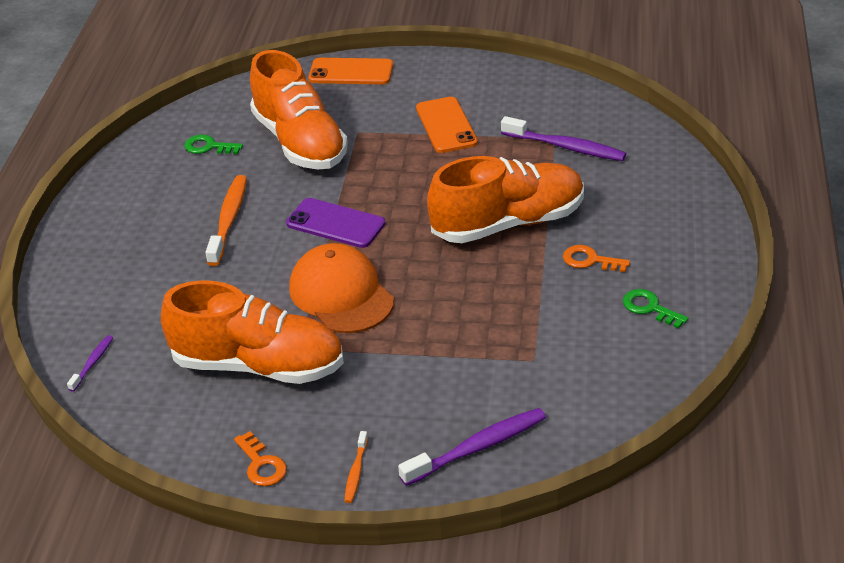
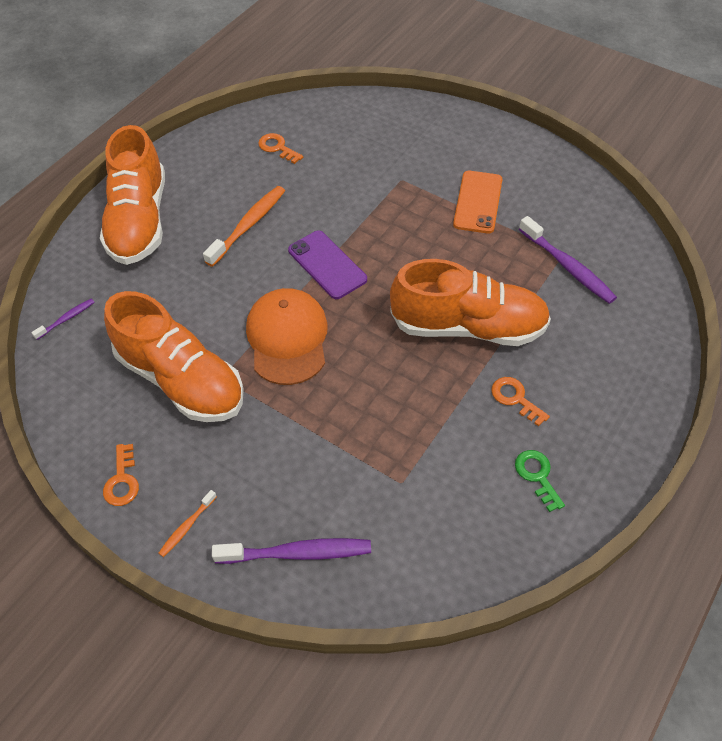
camera: 25 degrees right, 15 degrees up
(208, 147) = (277, 148): green key -> orange key
(300, 142) = (349, 172): orange shoe -> orange shoe (139, 221)
(351, 72) = (433, 117): orange phone -> none

